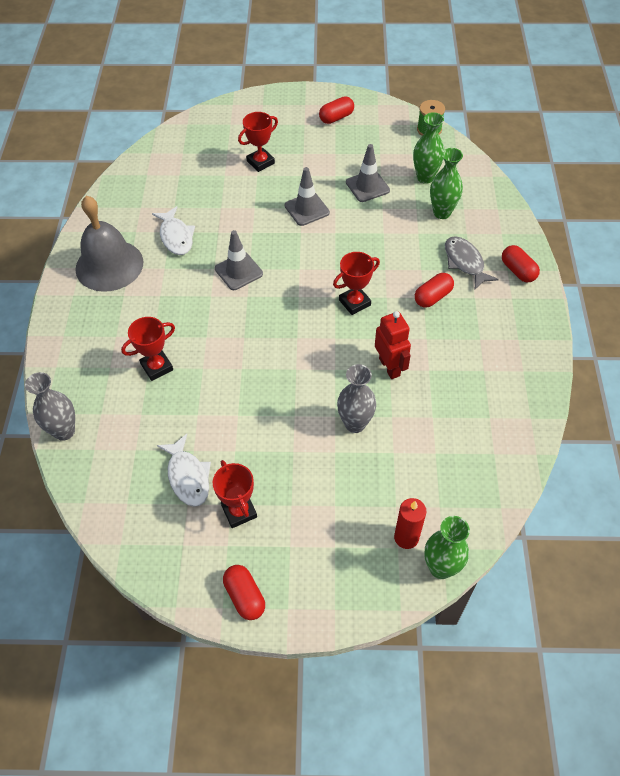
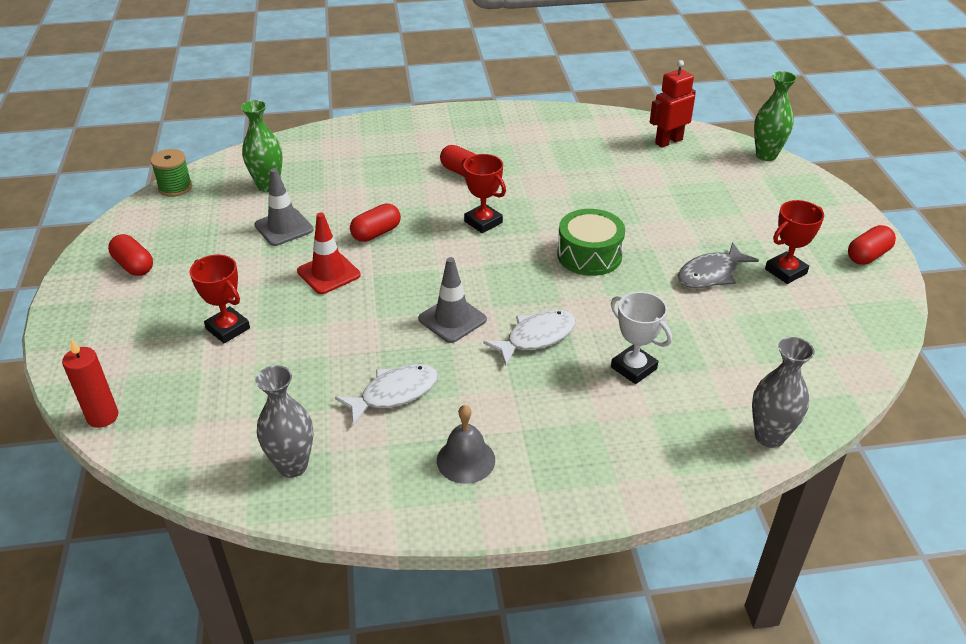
camera: 100 degrees left, 15 degrees down
(109, 265) = (466, 460): grey bell -> grey bell, size x0.54
(157, 367) = (634, 368): red trophy -> white trophy
(188, 476) = (768, 314): white fish -> white fish (536, 337)
(295, 366) = (589, 255): none -> green drum
(307, 209) = (328, 273): grey traffic cone -> red traffic cone
(355, 424) = (645, 209): grey vase -> grey vase (292, 466)
(389, 367) = (566, 193): red robot -> red robot (668, 141)
(406, 537) = (749, 173): red candle -> red candle (103, 417)
(442, 213) = (330, 172): green vase -> none
(465, 262) = (408, 155): grey fish -> grey fish (711, 274)
(518, 271) = (415, 125): red capsule -> red capsule (376, 233)

